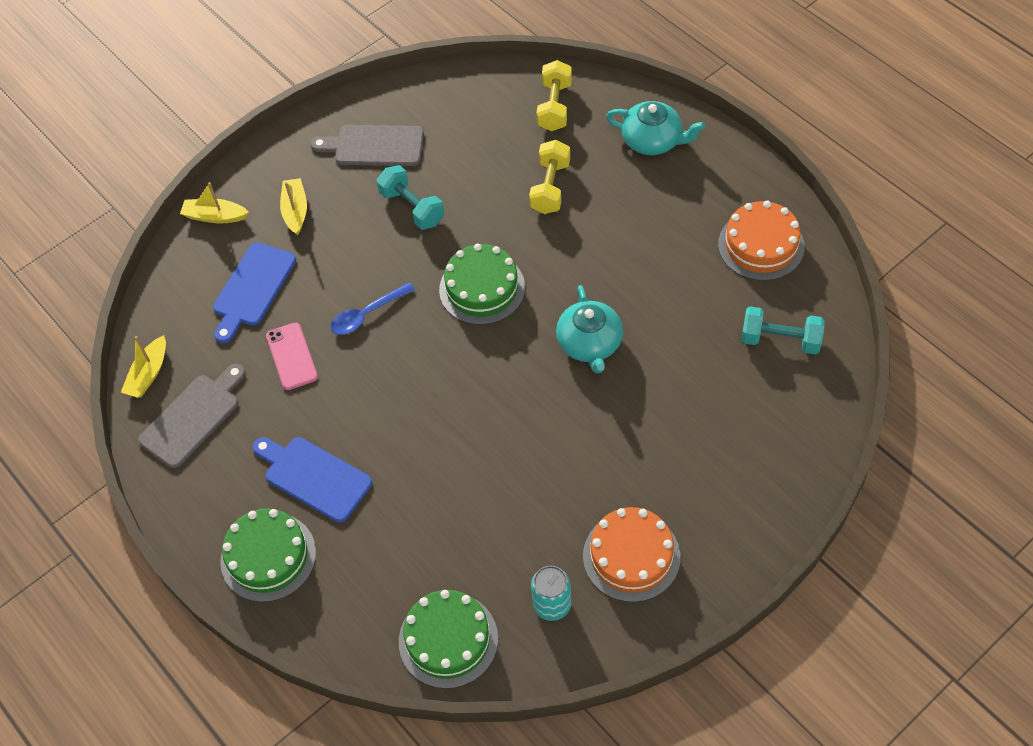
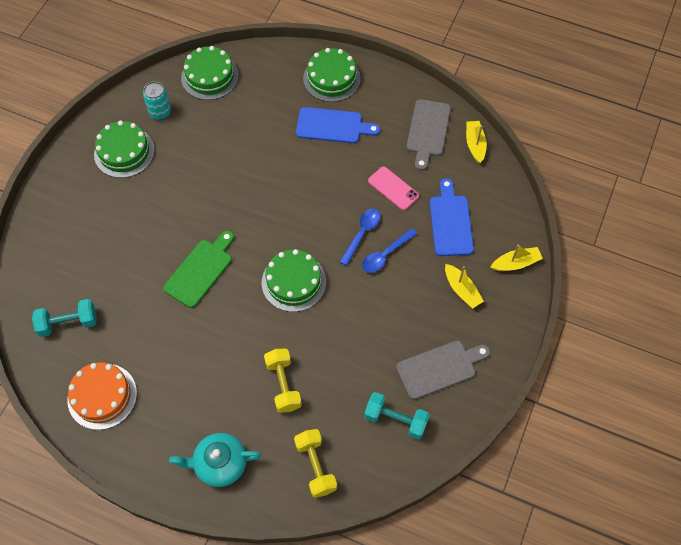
camera: 150 degrees right, 5 degrees up
(355, 279) = (385, 255): none -> blue spoon
(412, 207) = (378, 326): turquoise dumbbell -> turquoise dumbbell (395, 420)
(590, 344) = (200, 270): turquoise teapot -> green cutting board
(631, 556) = (124, 152): orange cake -> green cake

